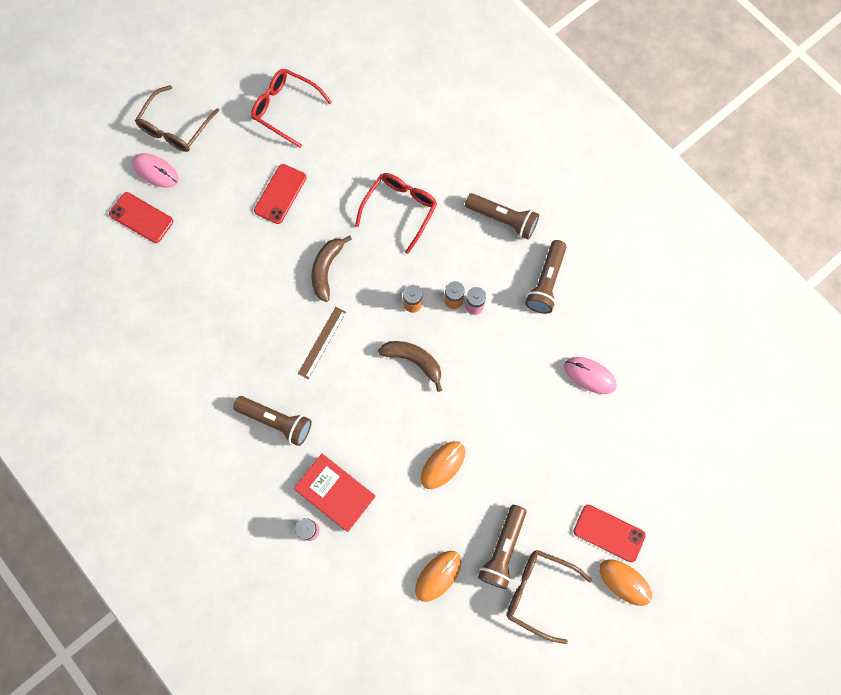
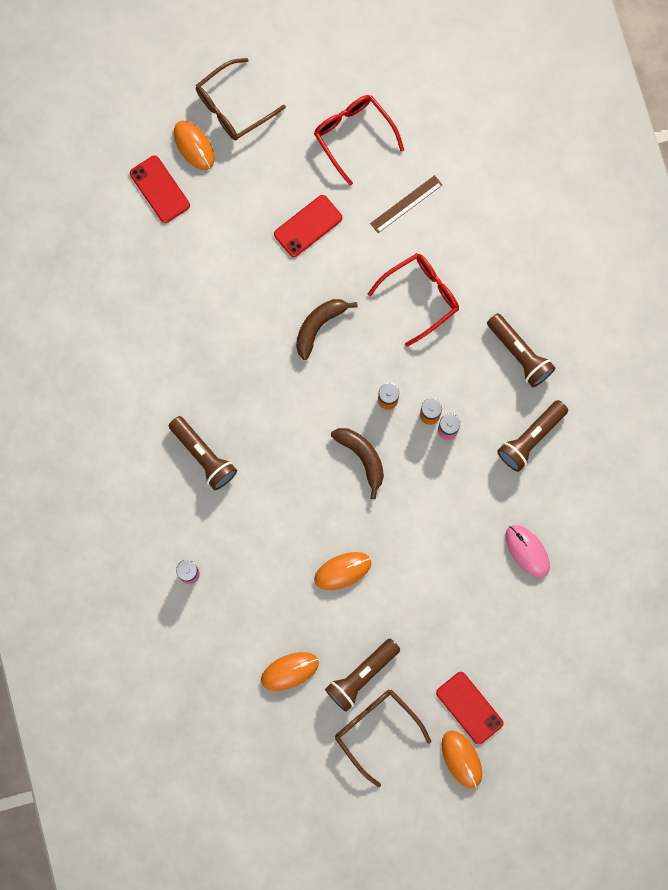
camera: 25 degrees right, 5 degrees up
(155, 171) = (194, 146): pink mouse -> orange mouse
(322, 342) = (281, 398): brown ruler -> brown ruler (406, 204)
(335, 493) = (229, 549): red book -> none

